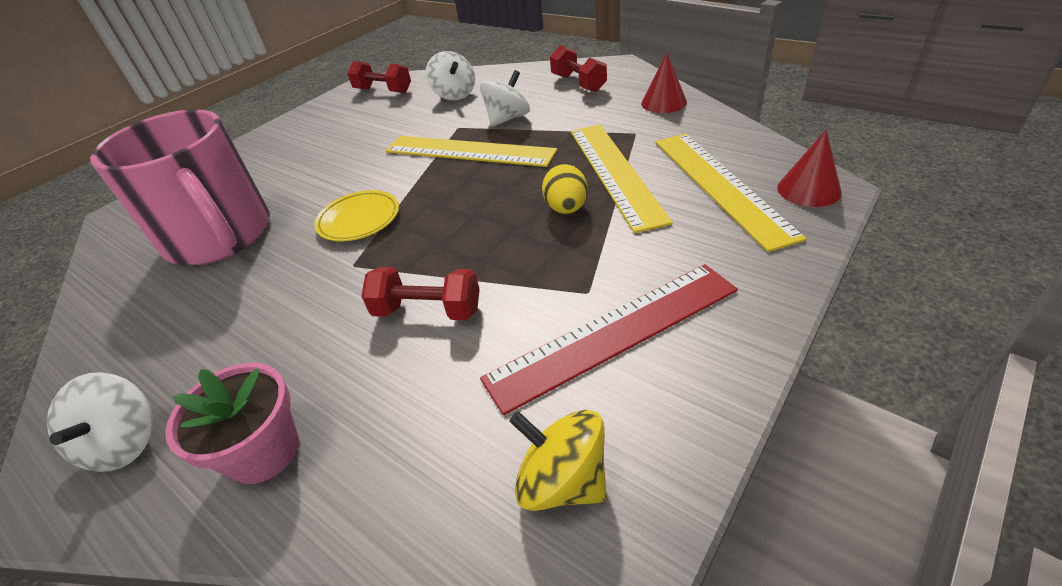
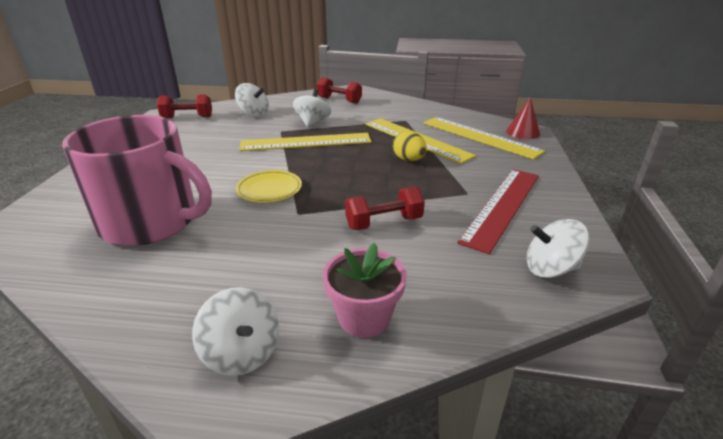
camera: 35 degrees left, 10 degrees down
(562, 481) = (550, 269): yellow spinning top -> white spinning top
(663, 102) = (405, 105): red cone -> none

